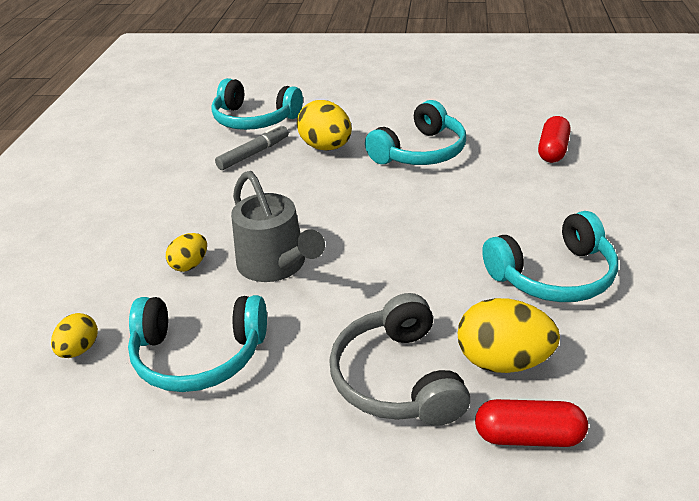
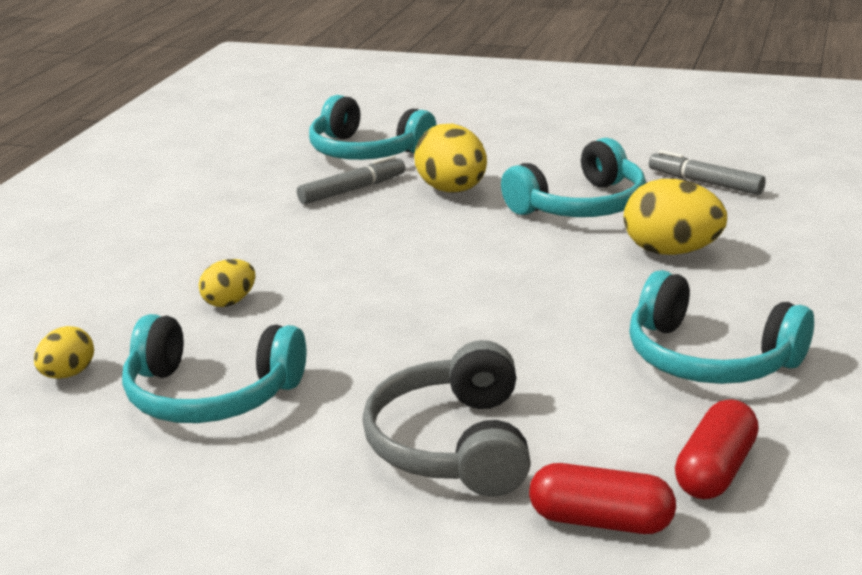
camera: 10 degrees right, 10 degrees down
(276, 265) = (339, 312): grey watering can -> none
(498, 125) = (705, 182): none -> grey marker
(503, 361) = (600, 441): yellow egg -> yellow egg (671, 252)
(552, 150) = (771, 218): red capsule -> red capsule (715, 470)
(553, 275) = (709, 358): turquoise headphones -> turquoise headphones turned 45 degrees clockwise

